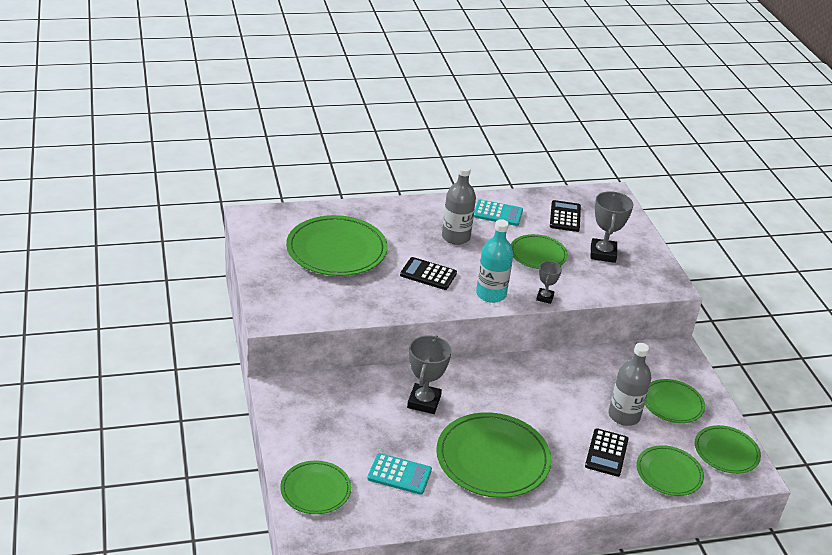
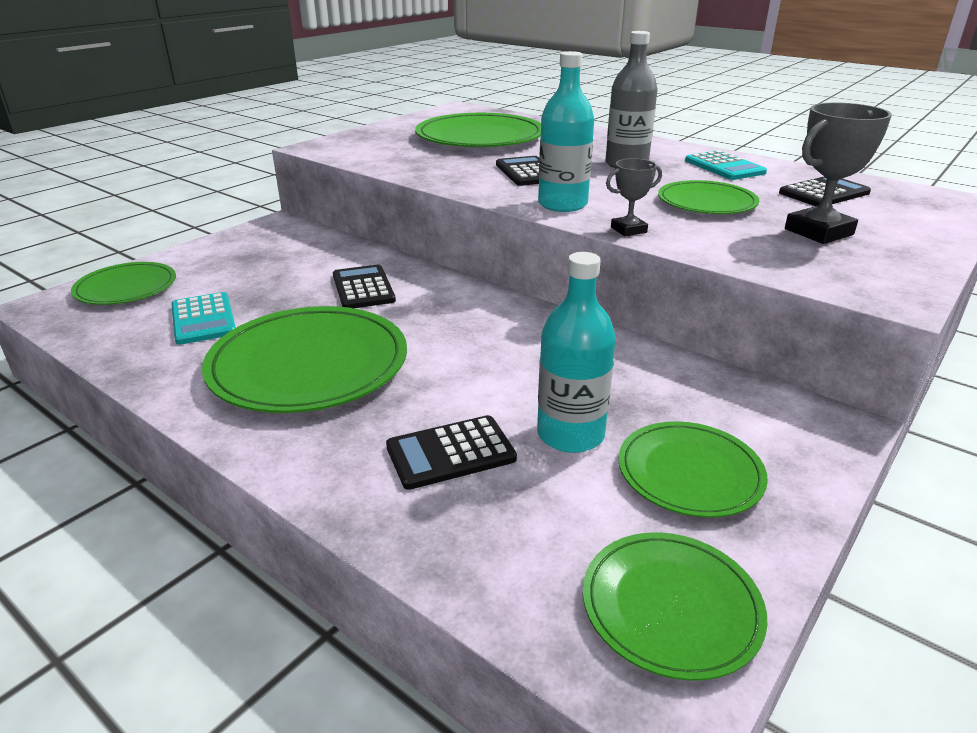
camera: 55 degrees right, 5 degrees down
(424, 402) = (363, 288): grey trophy -> black calculator
(624, 416) = (570, 434): grey bottle -> turquoise bottle
(669, 473) = (491, 547): green plate -> none

